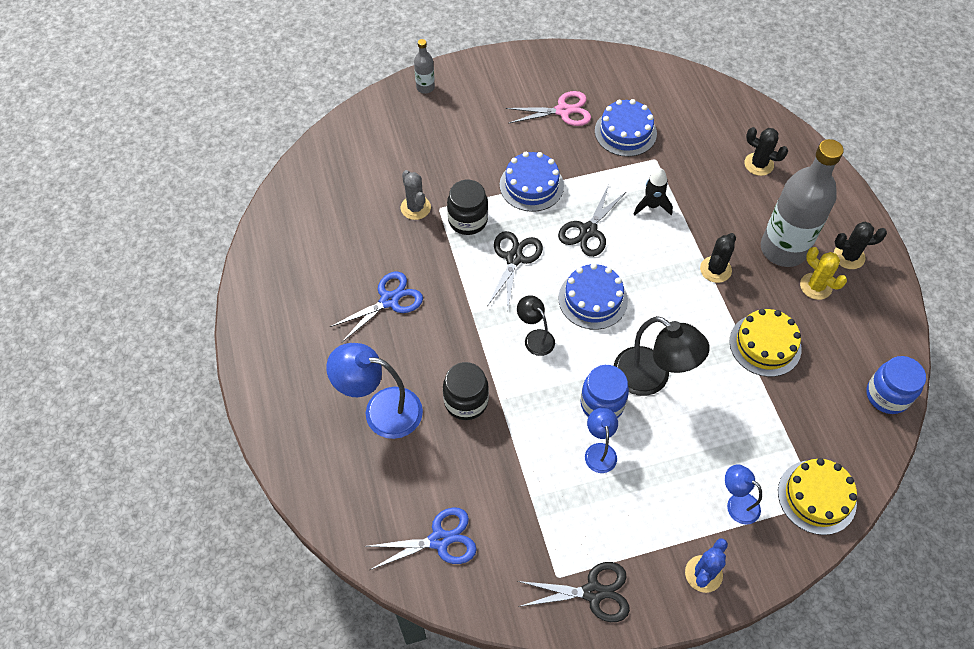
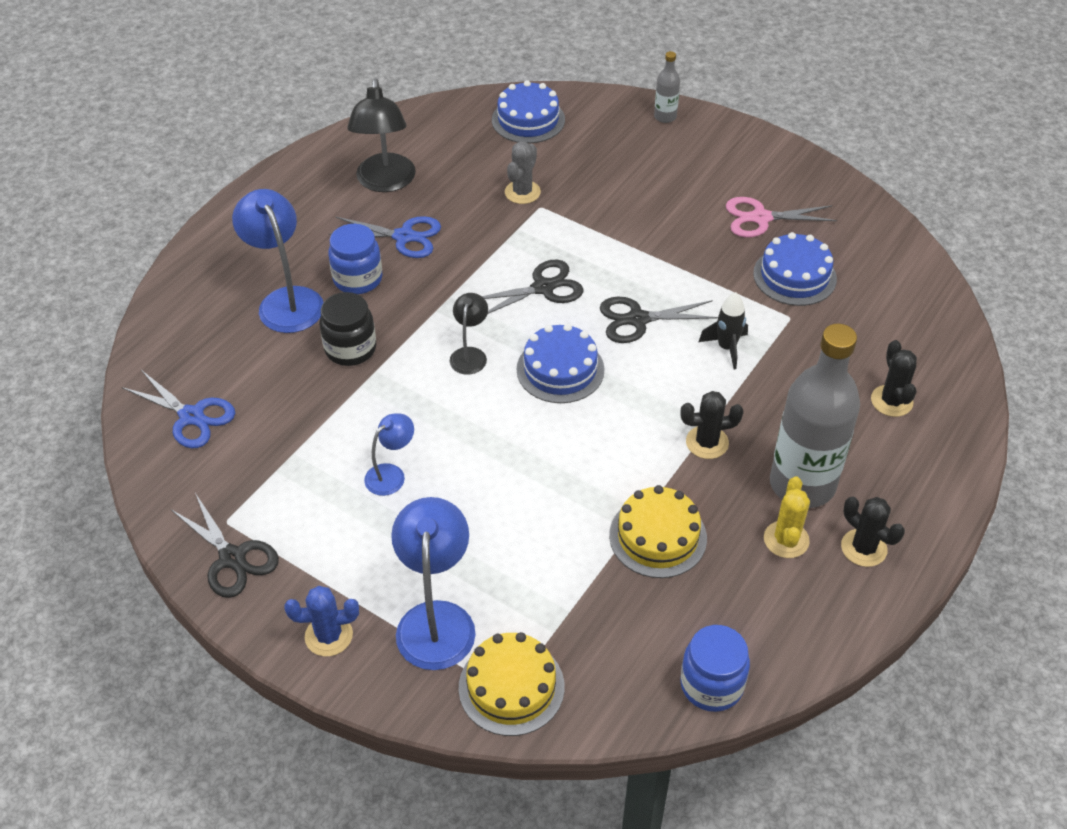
camera: 50 degrees right, 10 degrees down
(468, 220) = (549, 232): black jar -> none
(531, 185) = (642, 249): blue cake -> blue cake (528, 120)
(563, 111) = (760, 218): pink scissors -> pink scissors turned 135 degrees clockwise
(602, 404) = (446, 446): blue jar -> blue jar (358, 279)
(651, 378) = (516, 466): black lamp -> black lamp (385, 182)
(737, 503) = (436, 619): blue lamp -> blue lamp, size x1.81

